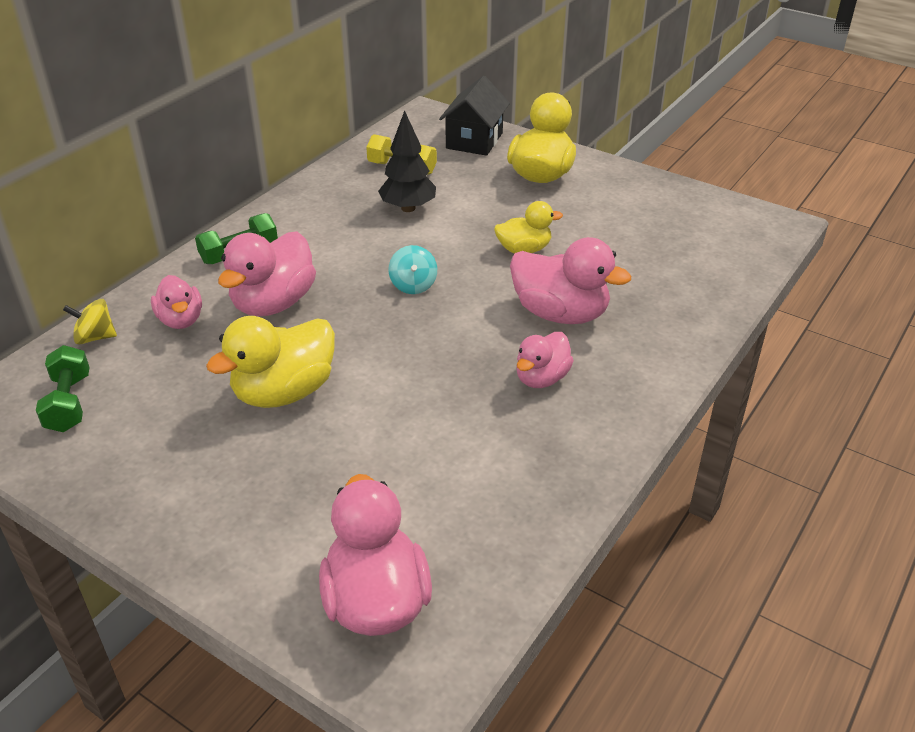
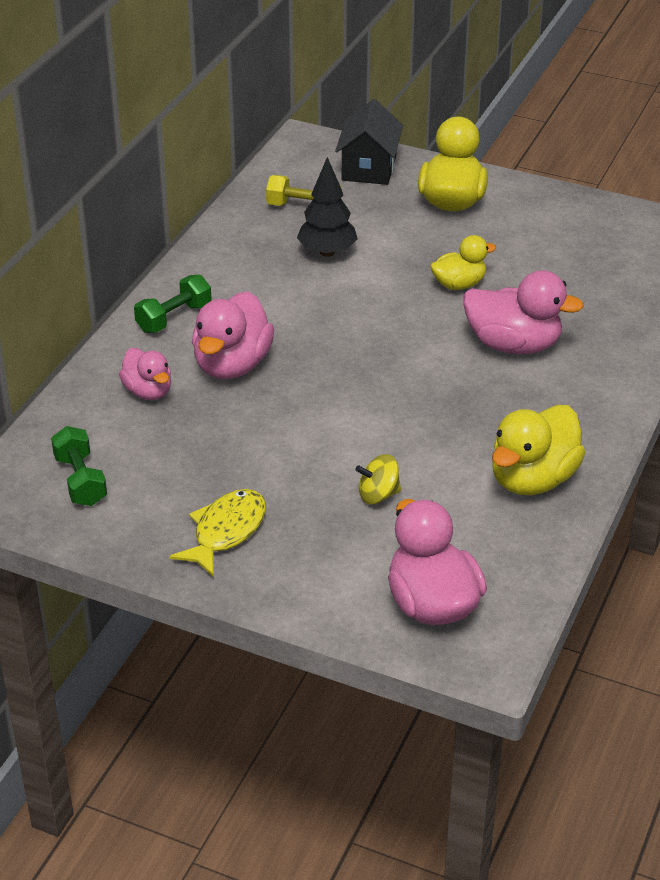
camera: 10 degrees left, 0 degrees up
(95, 337) = (71, 417): yellow spinning top -> yellow spinning top (378, 495)
(187, 479) = (226, 532): none -> yellow fish
(284, 392) = (280, 447): yellow duck -> yellow duck (533, 479)
(413, 285) = (362, 332): turquoise spinning top -> none
(541, 378) = (514, 407): pink duck -> none

